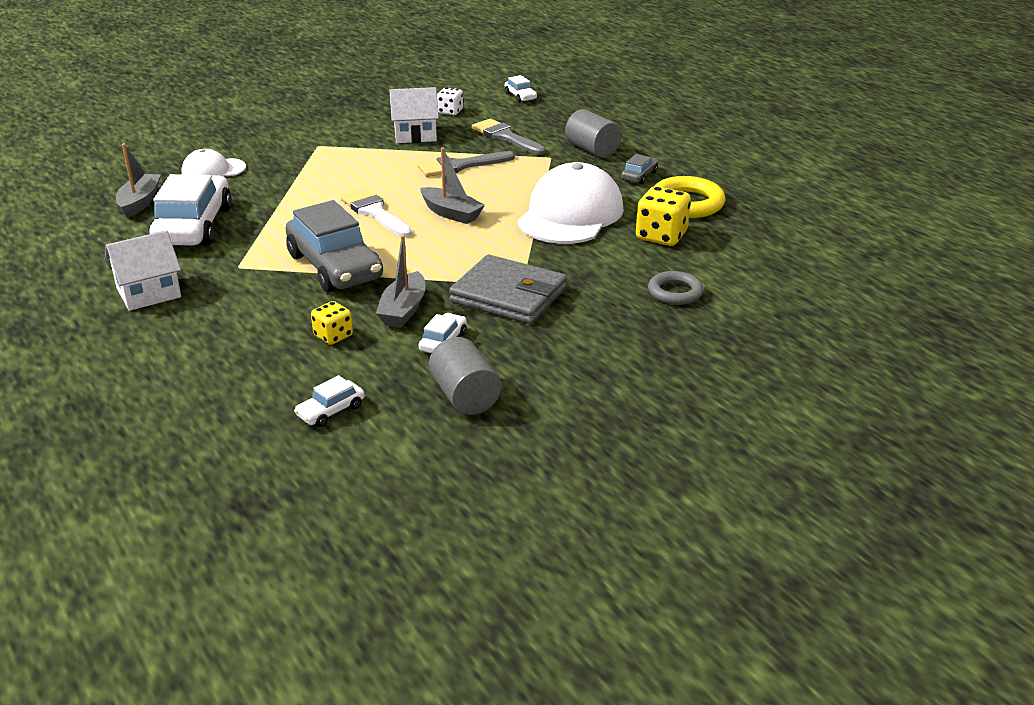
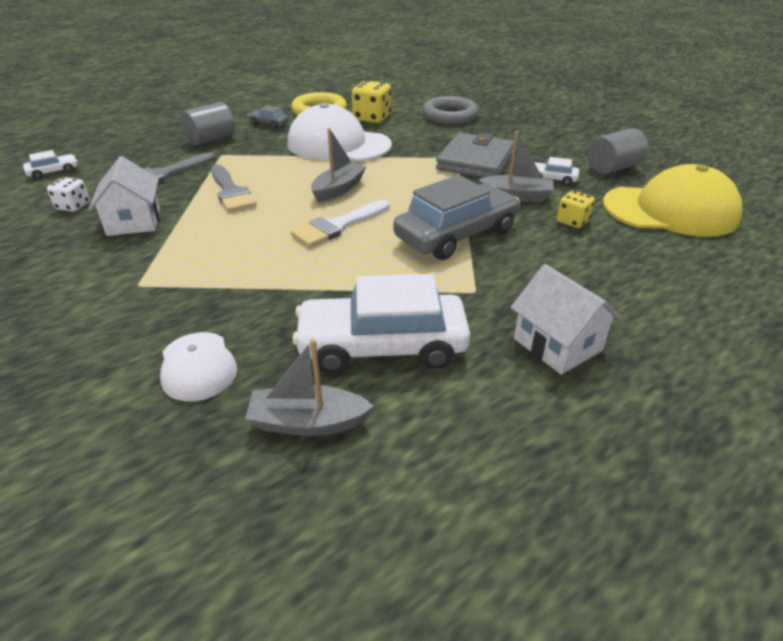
camera: 95 degrees left, 5 degrees up
(331, 411) = (670, 211): white car -> yellow cap
(675, 292) = (450, 115): grey ring -> grey ring, size x1.55

